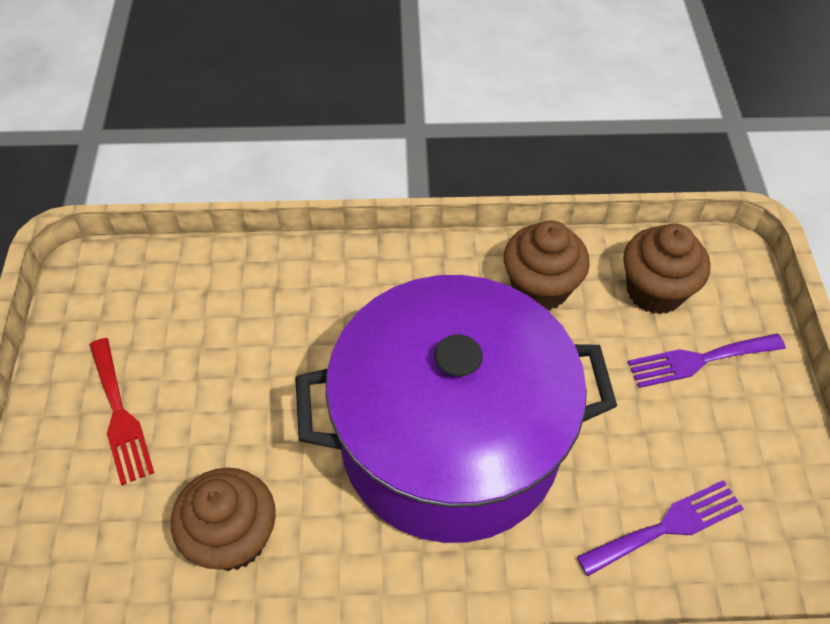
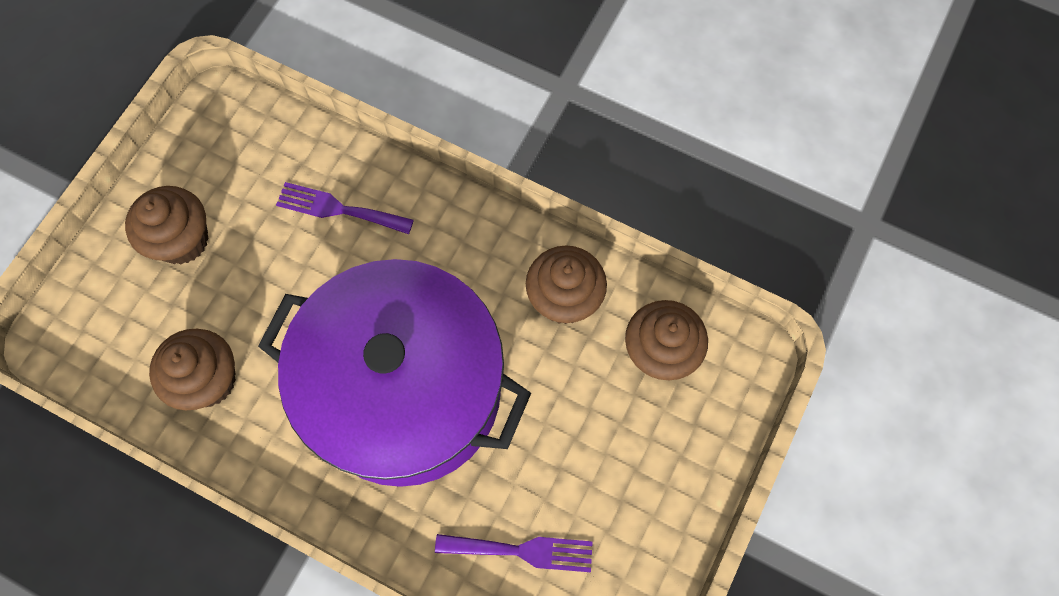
camera: 30 degrees right, 15 degrees up
(120, 415) = (182, 240): red fork -> brown cupcake
(699, 360) = (651, 433): purple fork -> purple fork (338, 209)

